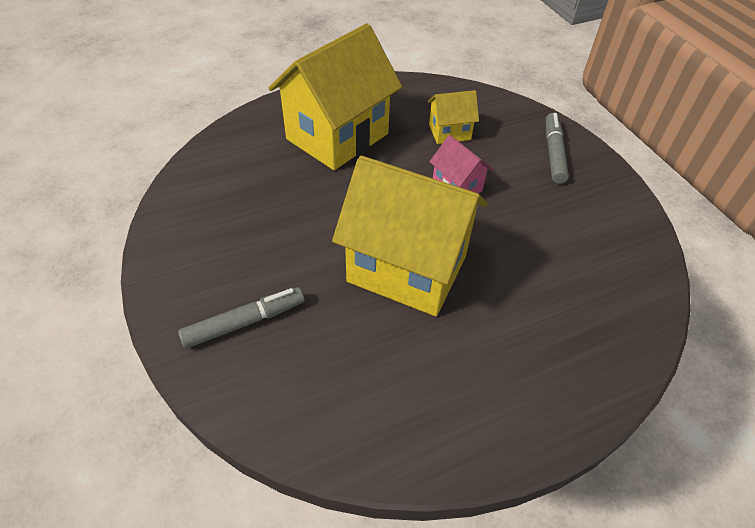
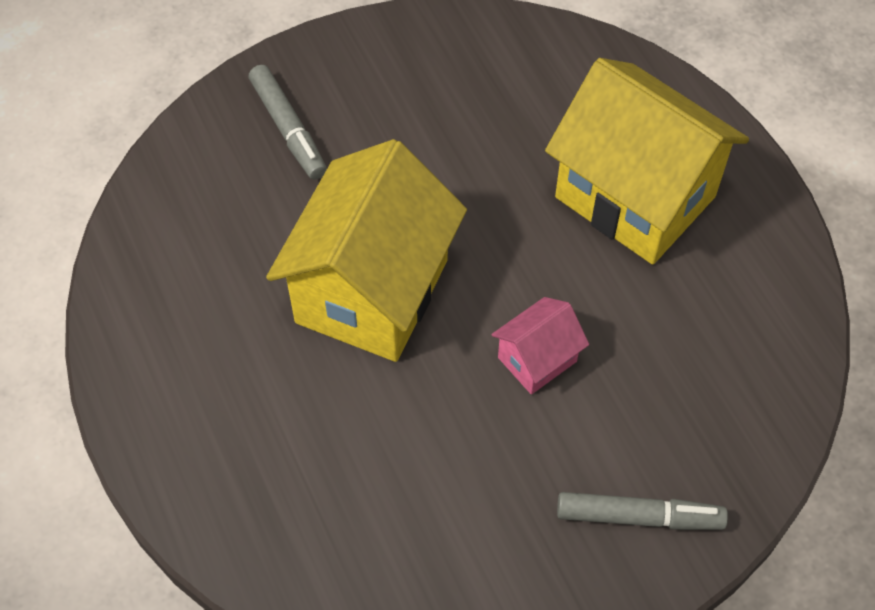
camera: 90 degrees right, 10 degrees up
(449, 132) = (671, 355): yellow house -> none

